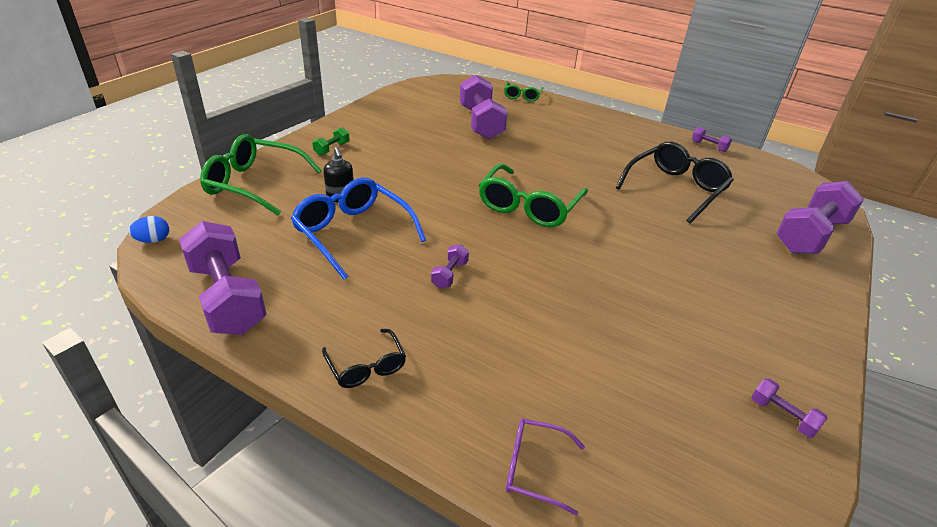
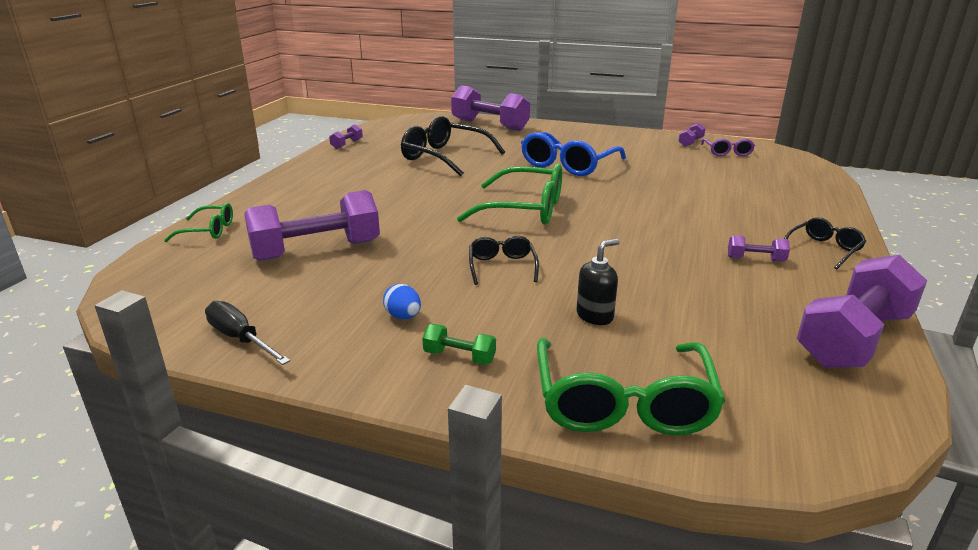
camera: 100 degrees left, 10 degrees down
(153, 240) = (851, 448): blue egg -> blue egg (403, 316)
(353, 233) = (663, 291): blue glasses -> blue glasses (568, 165)
(389, 102) = (240, 339): none -> black screwdriver
(427, 178) = (502, 266): none -> black glasses
(450, 275) = (674, 232): purple dumbbell -> purple dumbbell (755, 259)
(534, 468) = (817, 192): purple glasses -> purple glasses (727, 152)

